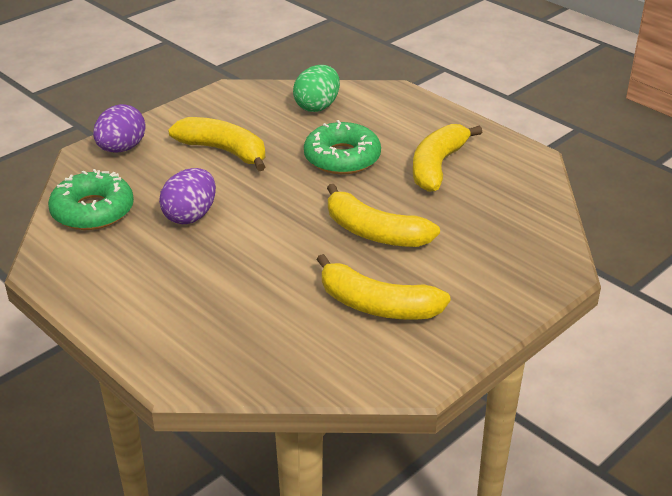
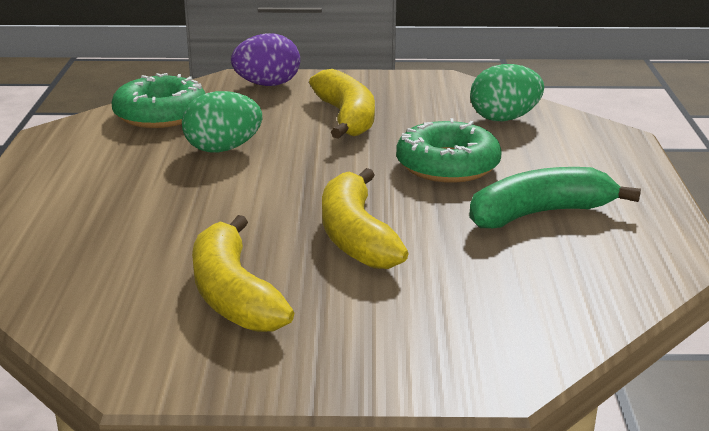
camera: 45 degrees right, 10 degrees down
(190, 216) = (223, 149): purple egg -> green egg
(437, 166) = (539, 214): yellow banana -> green banana

